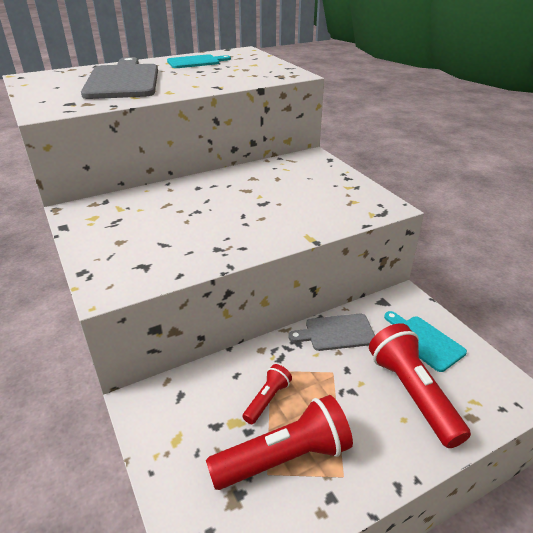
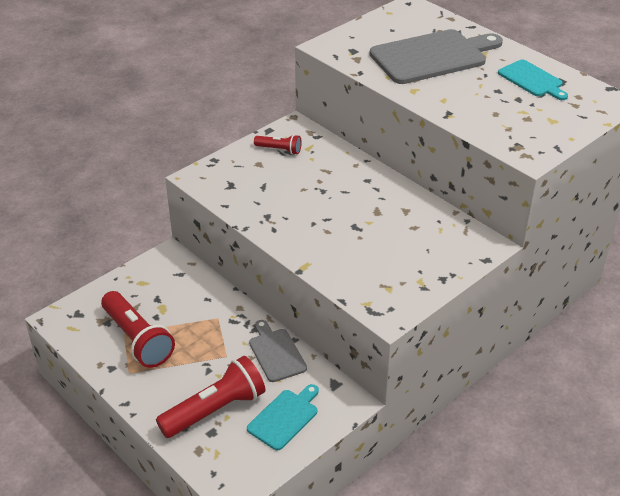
camera: 75 degrees right, 5 degrees up
(267, 399) = (187, 321): red flashlight -> red flashlight (279, 150)

